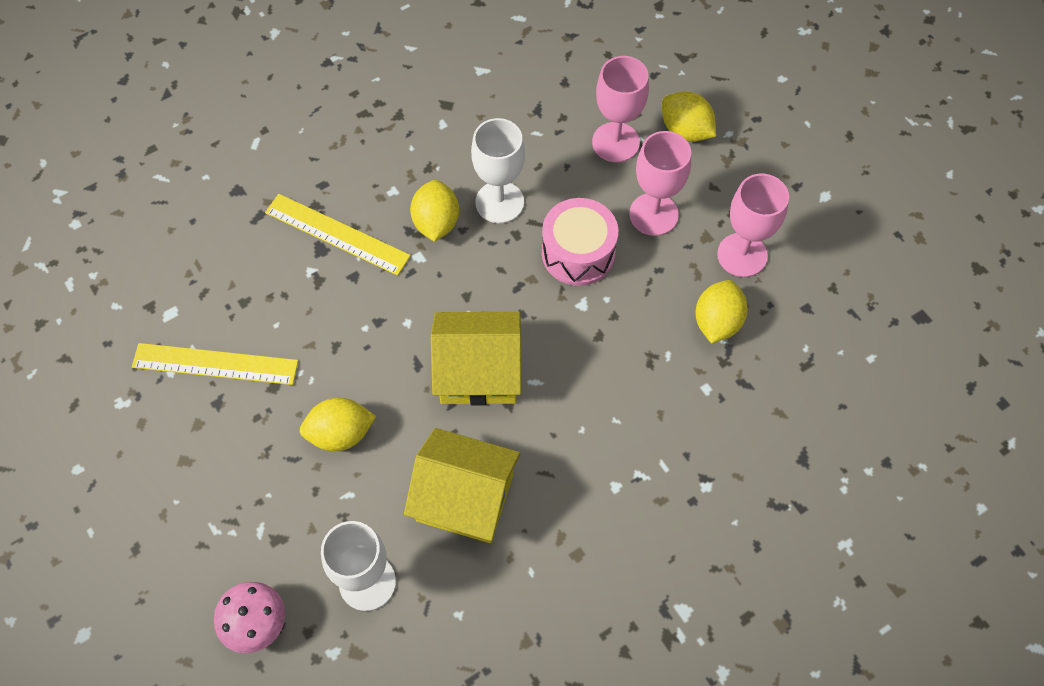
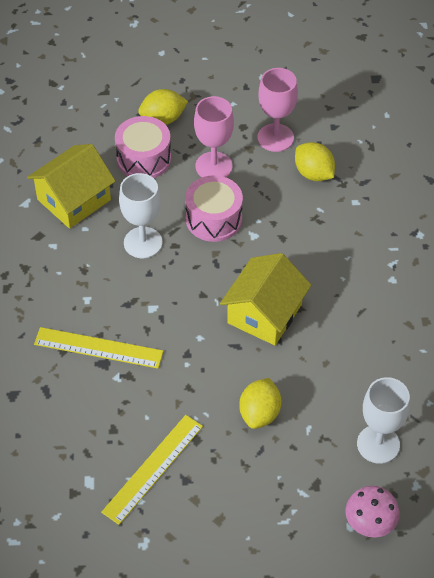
camera: 60 degrees left, 10 degrees down
(337, 234) = (98, 348): yellow ruler -> yellow ruler turned 45 degrees clockwise
(436, 222) = (132, 285): yellow lemon -> none
(465, 498) = (351, 363): yellow house -> yellow house (74, 200)
(615, 142) = (144, 158): pink goblet -> pink drum

